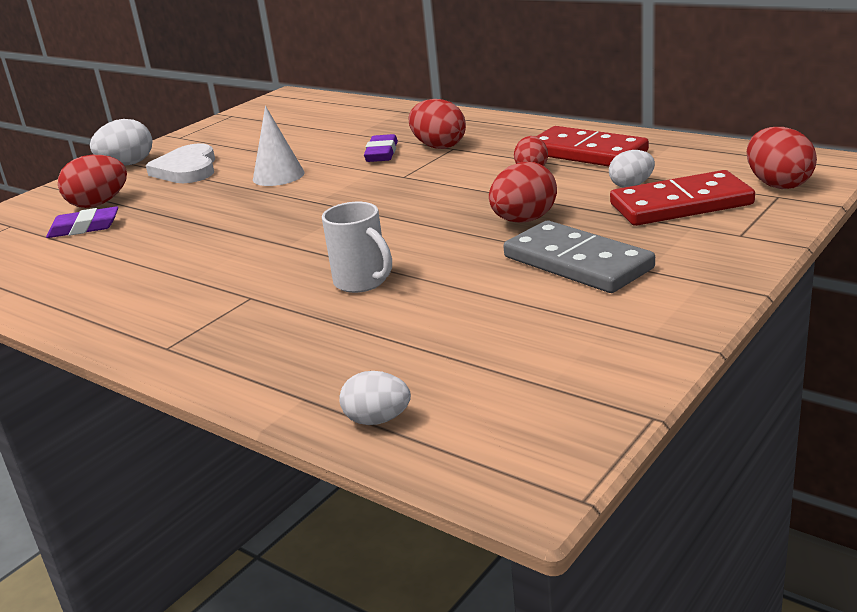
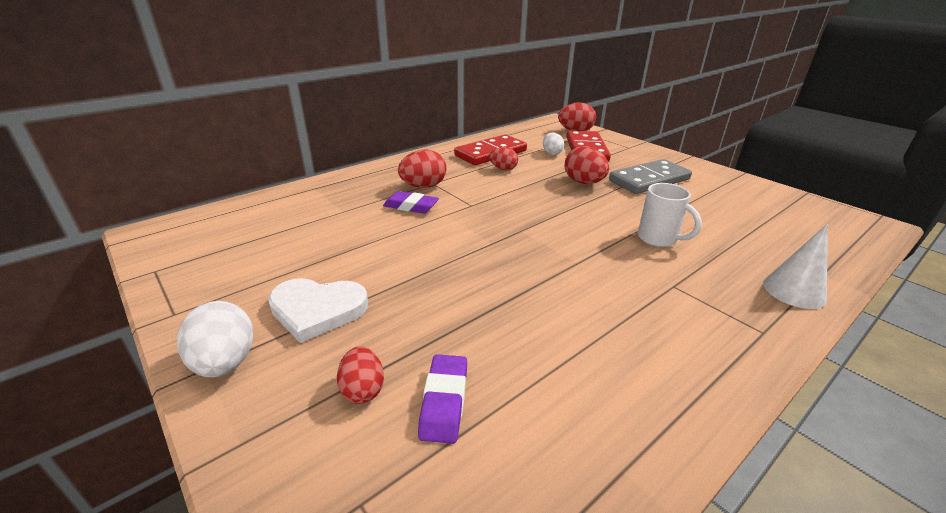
camera: 80 degrees left, 5 degrees up
(99, 204) = (363, 389): red egg -> red egg, size x0.65
(278, 176) = (409, 255): white cone -> white cone (794, 291)
(362, 282) = (658, 239): white mug -> white mug turned 75 degrees clockwise
(377, 420) = (838, 253): white egg -> none

